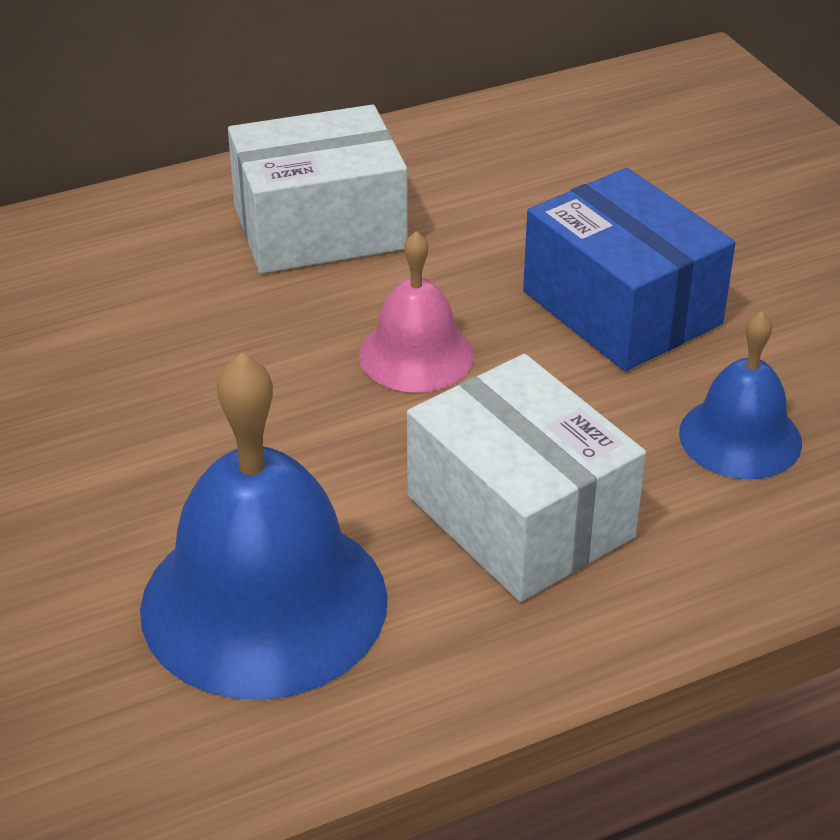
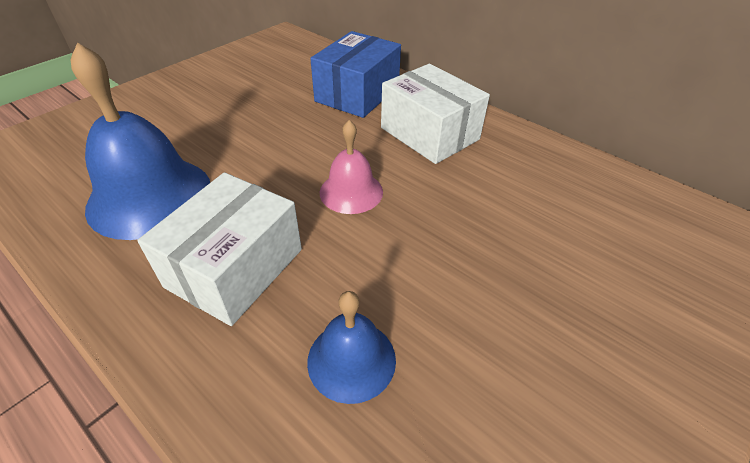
camera: 65 degrees right, 5 degrees up
(622, 307) = (448, 262): blue box -> blue box (357, 94)

